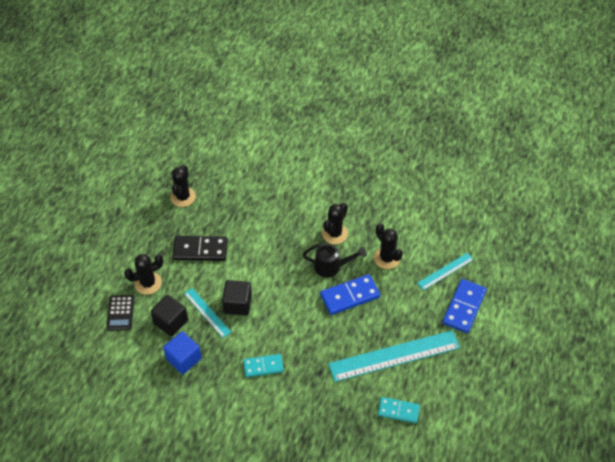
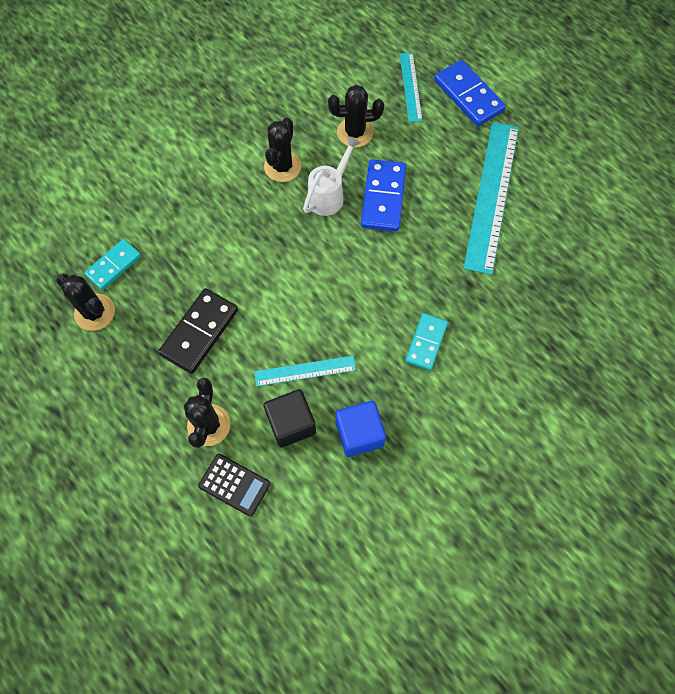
camera: 60 degrees left, 15 degrees up
(237, 304) = (316, 327): black cube -> none
(331, 267) = (329, 195): black watering can -> white watering can
(334, 233) = (282, 166): black cactus -> black cactus turned 45 degrees clockwise
(398, 411) = (565, 229): turquoise domino -> turquoise domino (114, 265)

